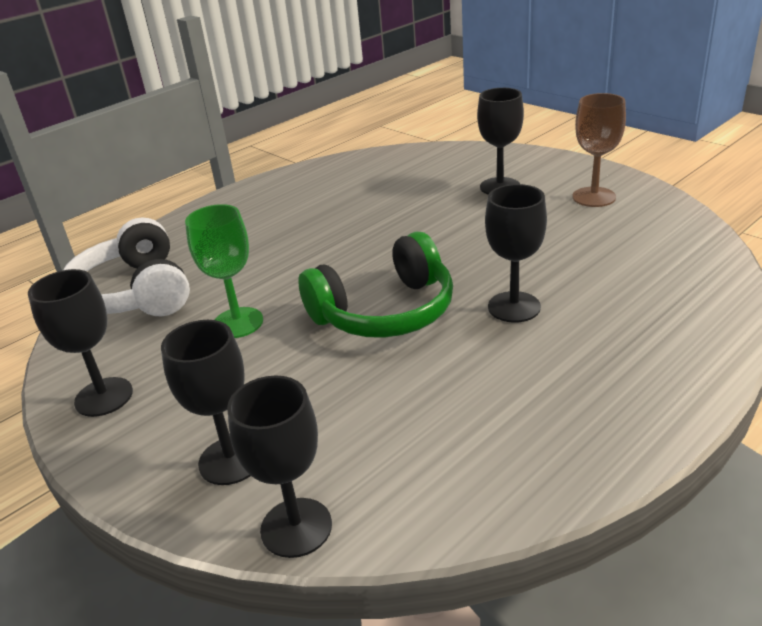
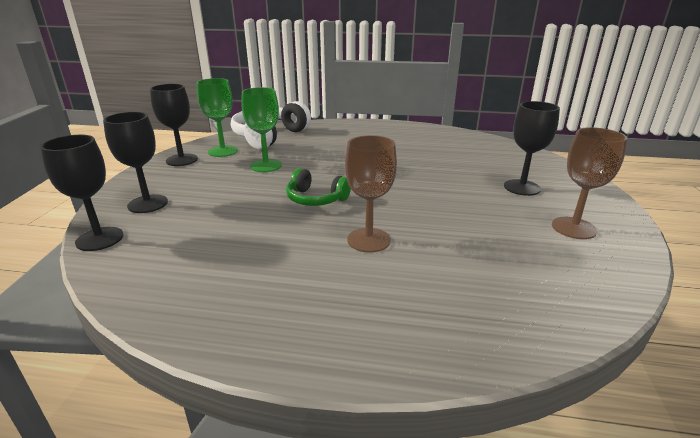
camera: 50 degrees right, 5 degrees down
(128, 348) = (223, 151): none -> green goblet
(385, 312) = (316, 199): green headphones -> green headphones, size x0.59
(514, 307) = (368, 240): black goblet -> brown goblet

